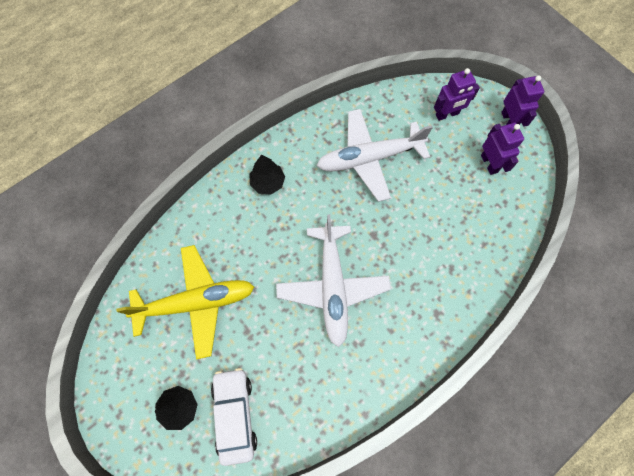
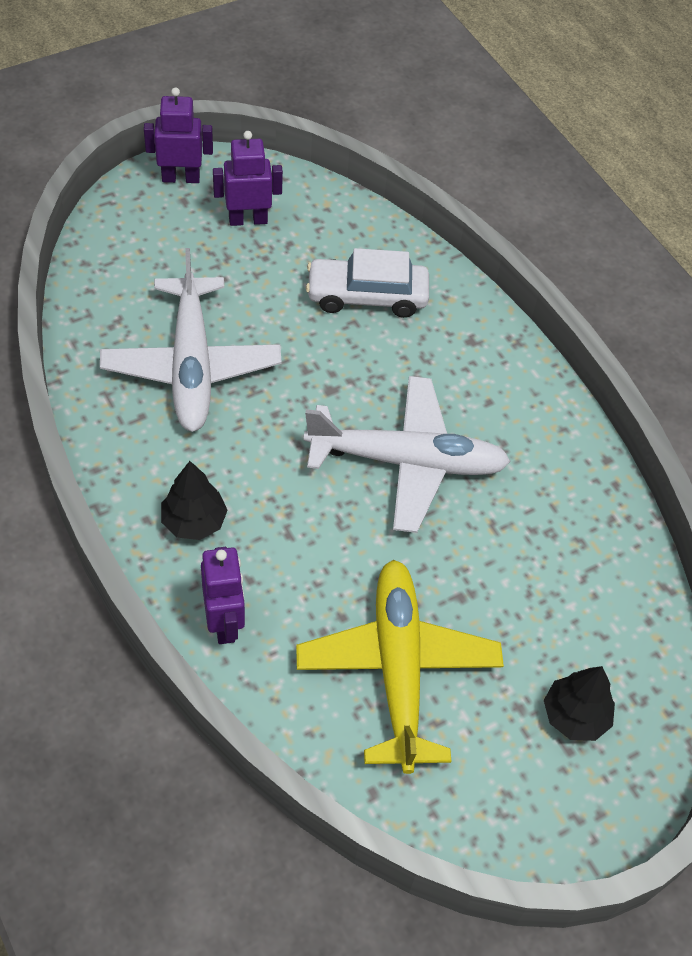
camera: 85 degrees left, 15 degrees down
(235, 415) = (594, 633): white car -> white car (367, 296)
(447, 114) = (143, 247): purple robot -> purple robot (224, 622)

